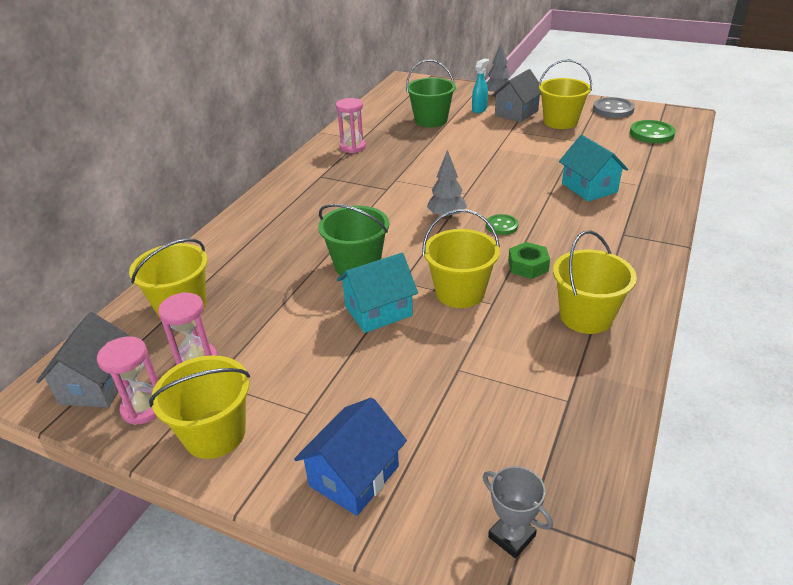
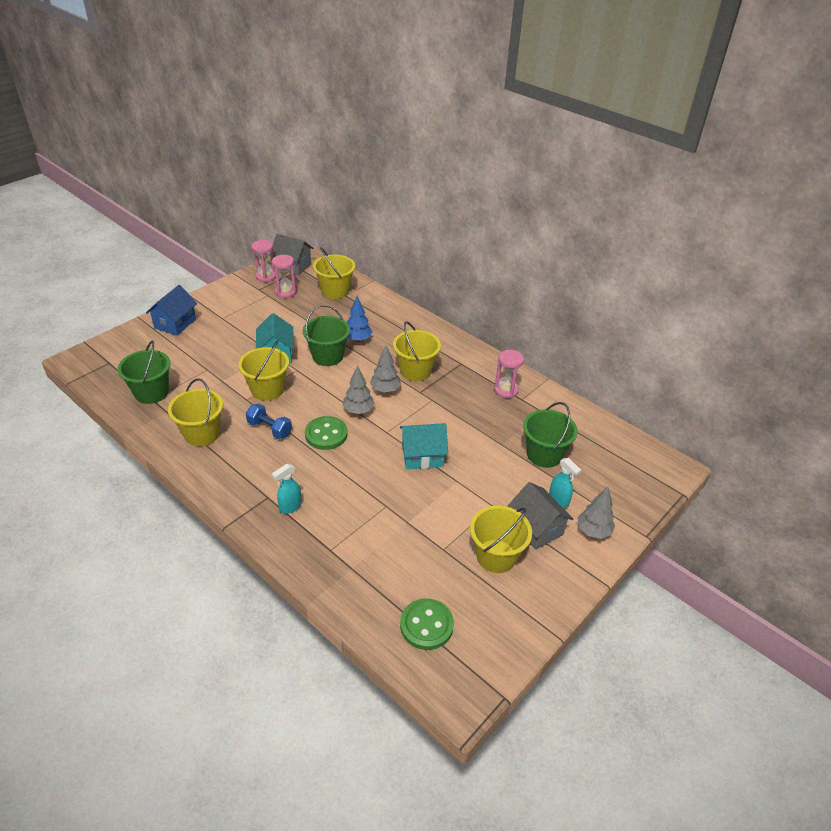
camera: 105 degrees right, 5 degrees up
(215, 434) = (233, 292): yellow bucket -> yellow bucket (415, 371)
(306, 252) = (358, 339): none -> blue tree
(354, 476) = (175, 323): blue house -> blue house turned 60 degrees clockwise
(398, 209) = (385, 390): none -> grey tree
(501, 226) = (326, 434): green button -> green button, size x1.63
(511, 536) = (107, 355): grey trophy -> none
(528, 266) = (270, 429): green nut -> blue dumbbell
(556, 408) = (151, 392): none -> green bucket
(589, 188) = (347, 511): turquoise house -> turquoise house (422, 456)
(613, 109) = (509, 625): grey button -> none
(619, 217) = (290, 507): none -> turquoise spray bottle

